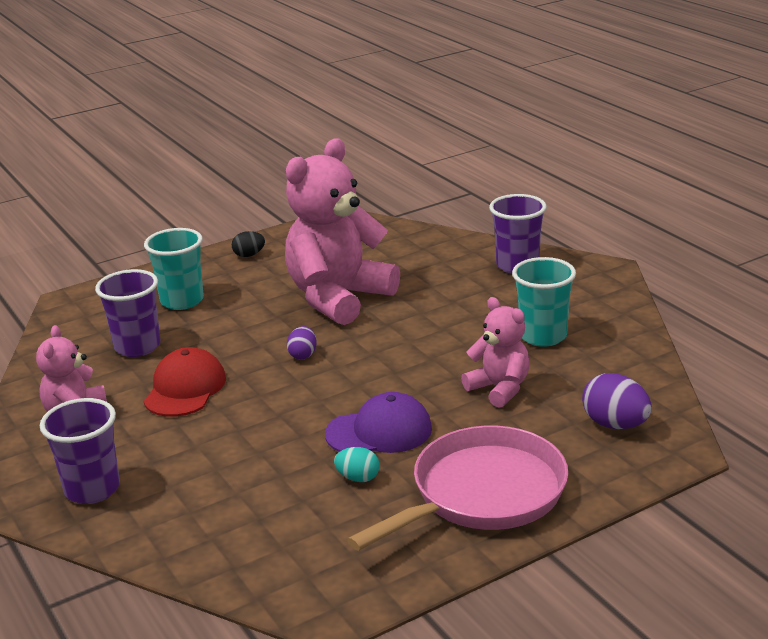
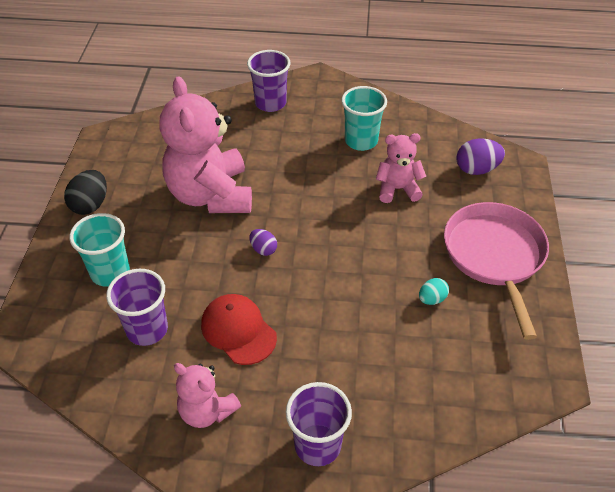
camera: 55 degrees left, 20 degrees up
(249, 255) = (90, 205): black egg -> black egg, size x1.65
(379, 431) = (391, 263): purple cap -> none

